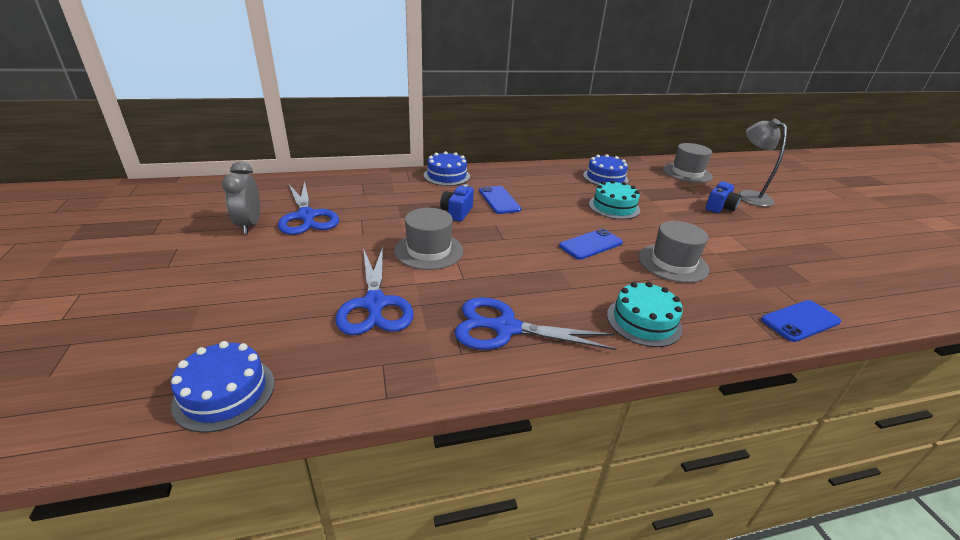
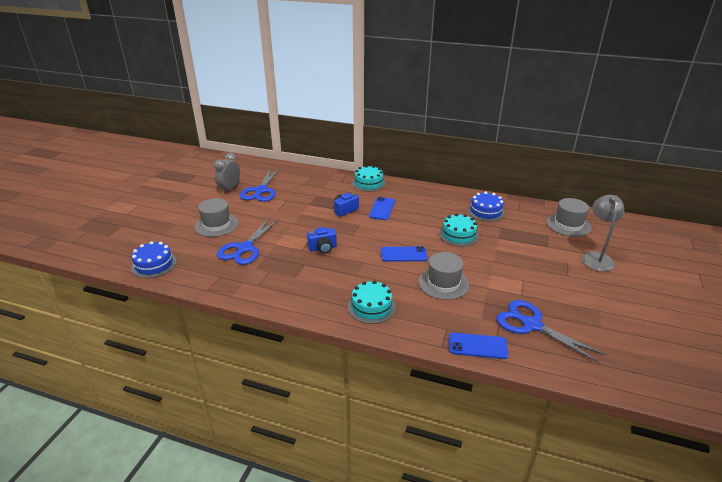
camera: 35 degrees right, 0 degrees up
(429, 250) = (301, 229): grey hat -> grey hat (216, 225)
(447, 176) = (368, 183): blue cake -> turquoise cake
(506, 328) = (292, 282): blue scissors -> blue scissors (532, 325)
(719, 208) = (549, 259): blue camera -> blue camera (323, 248)

